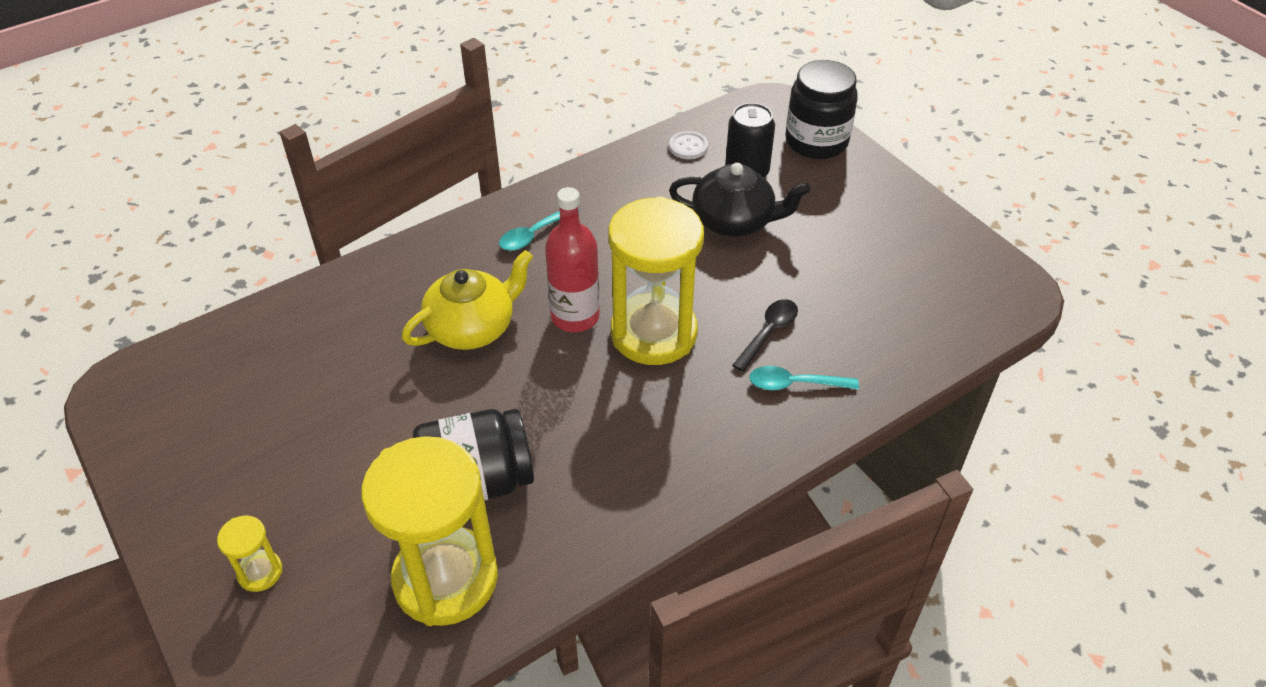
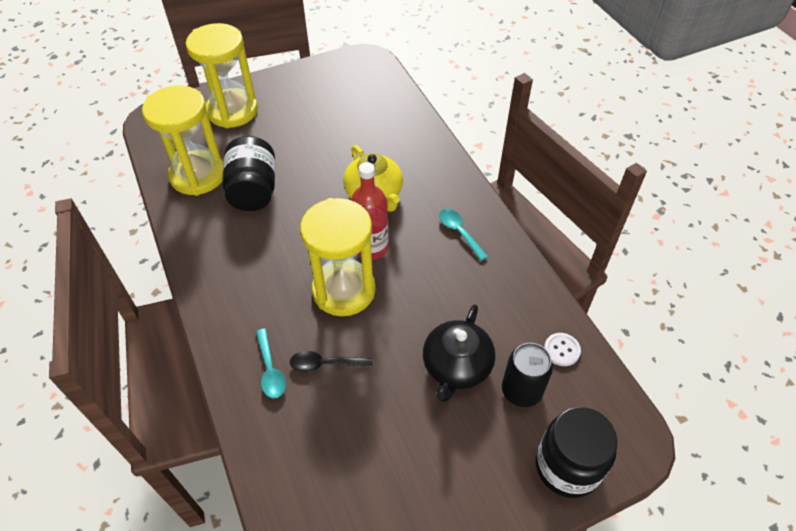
camera: 100 degrees right, 5 degrees up
(260, 572) = (232, 111): yellow hourglass -> yellow hourglass, size x2.36
(768, 333) = (325, 364): black spoon -> black spoon turned 135 degrees clockwise
(794, 384) = (270, 370): turquoise spoon -> turquoise spoon turned 150 degrees clockwise

